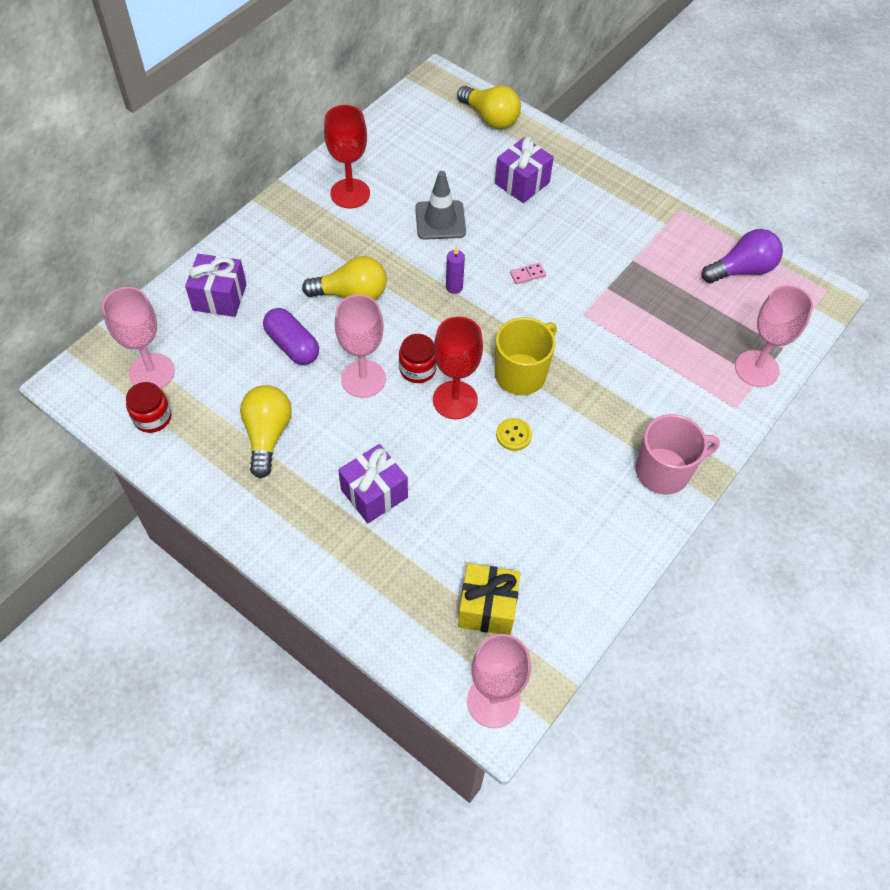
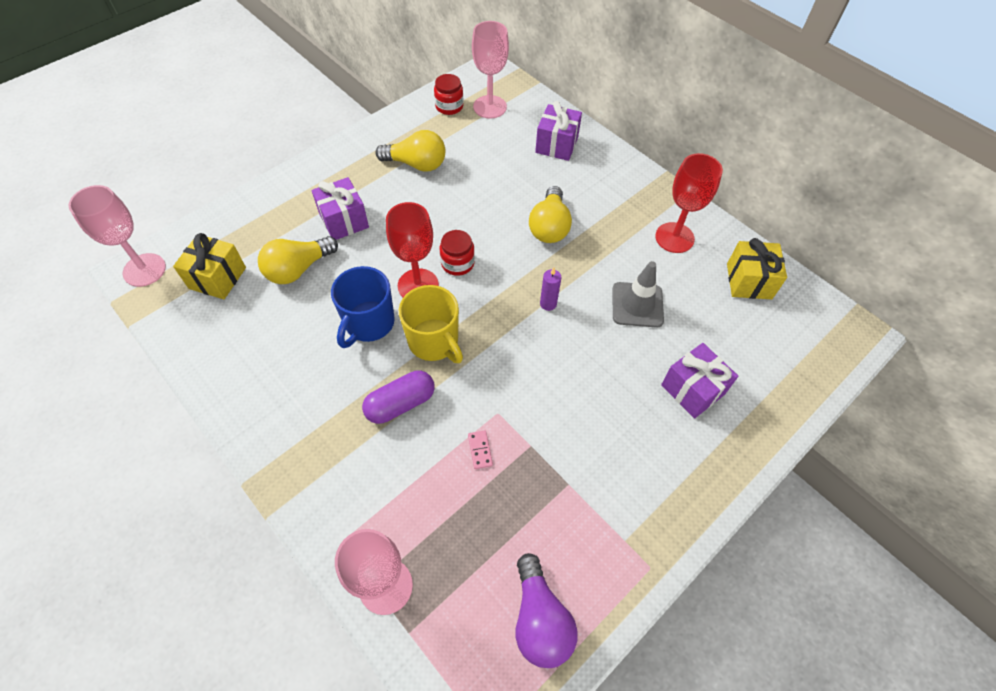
camera: 100 degrees right, 0 degrees up
(292, 345) = (499, 184): purple capsule -> purple capsule (400, 404)
(363, 379) = (455, 225): pink goblet -> none
(395, 142) = (749, 281): none -> yellow gift
(490, 118) = (799, 376): yellow light bulb -> yellow light bulb (298, 269)
(513, 435) = (369, 323): yellow button -> blue mug
(527, 274) = (557, 370): pink domino -> pink domino (480, 450)
(664, 471) = (289, 444): pink mug -> none

